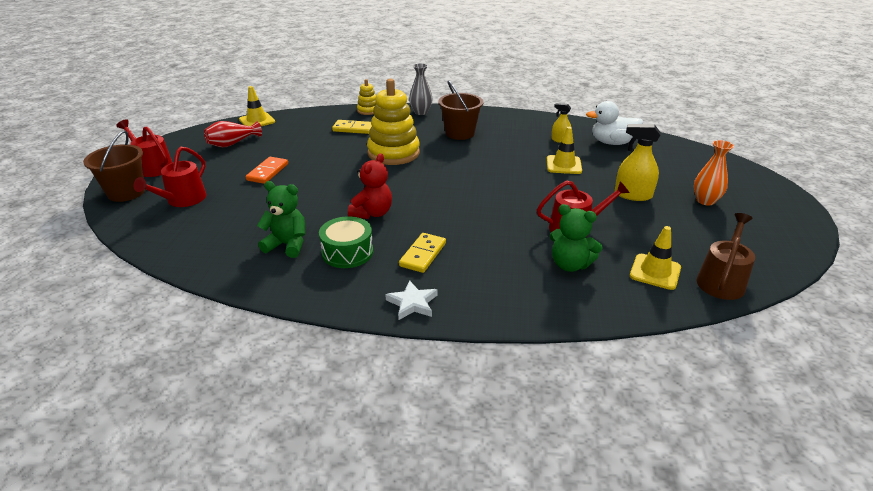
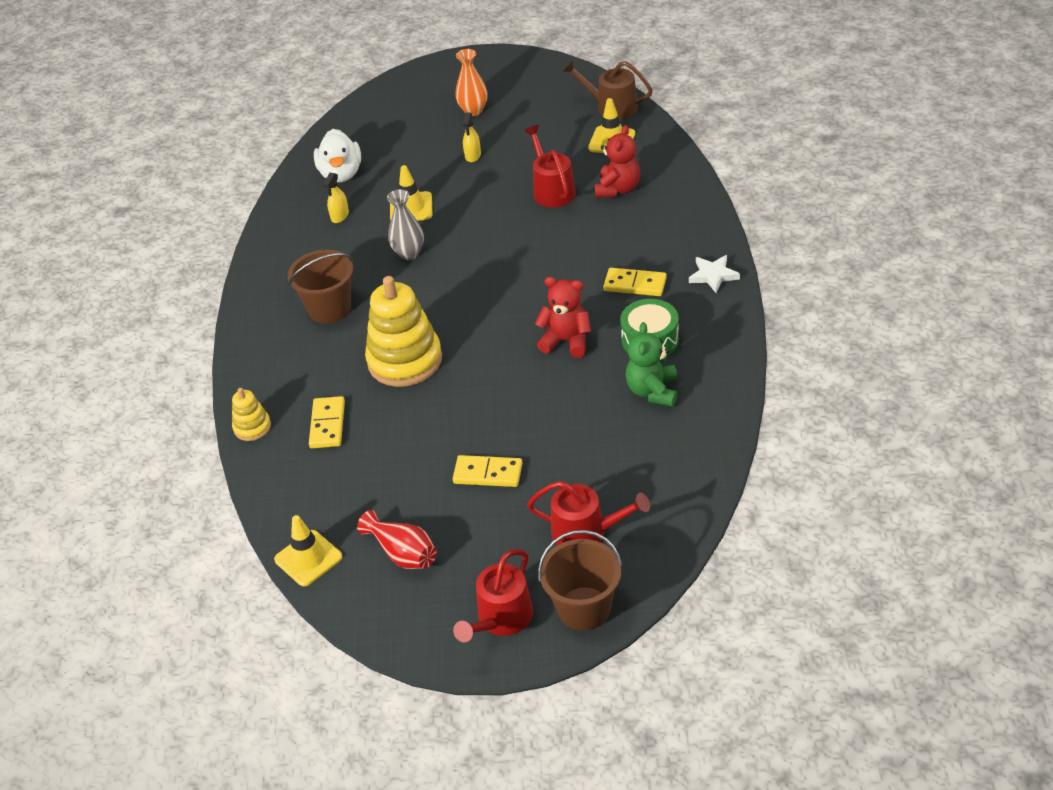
camera: 95 degrees left, 10 degrees up
(267, 172) = (488, 474): orange domino -> yellow domino
(421, 112) = (255, 364): grey vase -> grey vase (409, 253)
(570, 265) = (618, 189): green teddy bear -> red teddy bear
(633, 195) = (473, 155): yellow spray bottle -> yellow spray bottle, size x0.60

